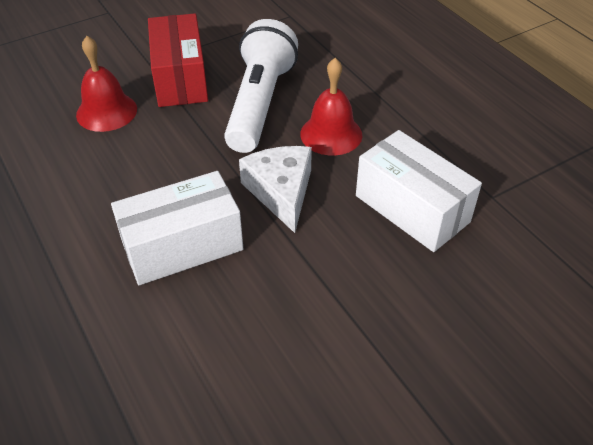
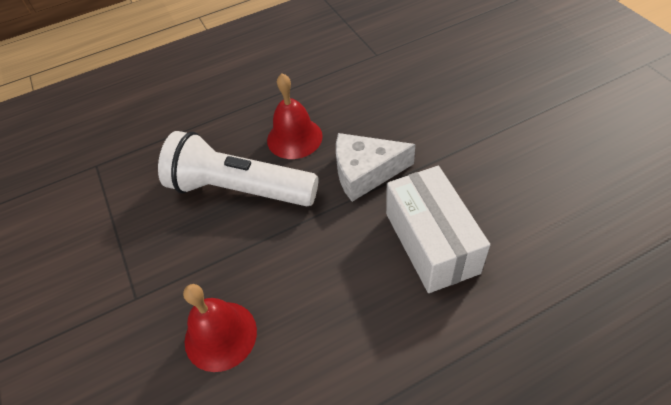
camera: 80 degrees left, 5 degrees up
(180, 78) = (177, 262): red box -> none
(412, 208) = (387, 95): white box -> none

